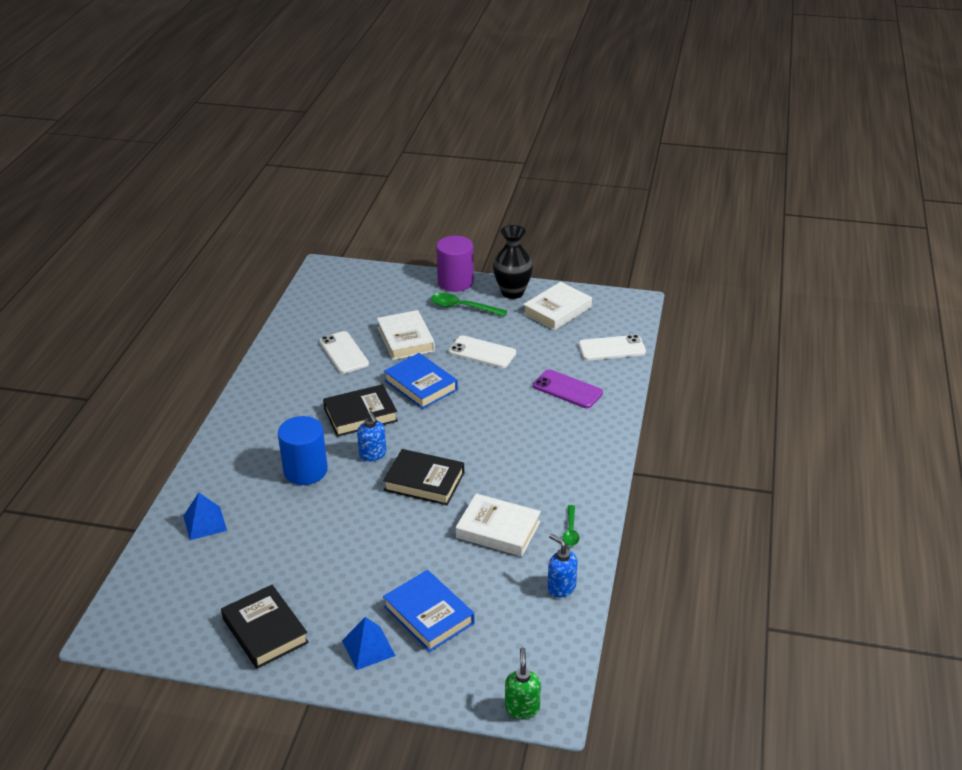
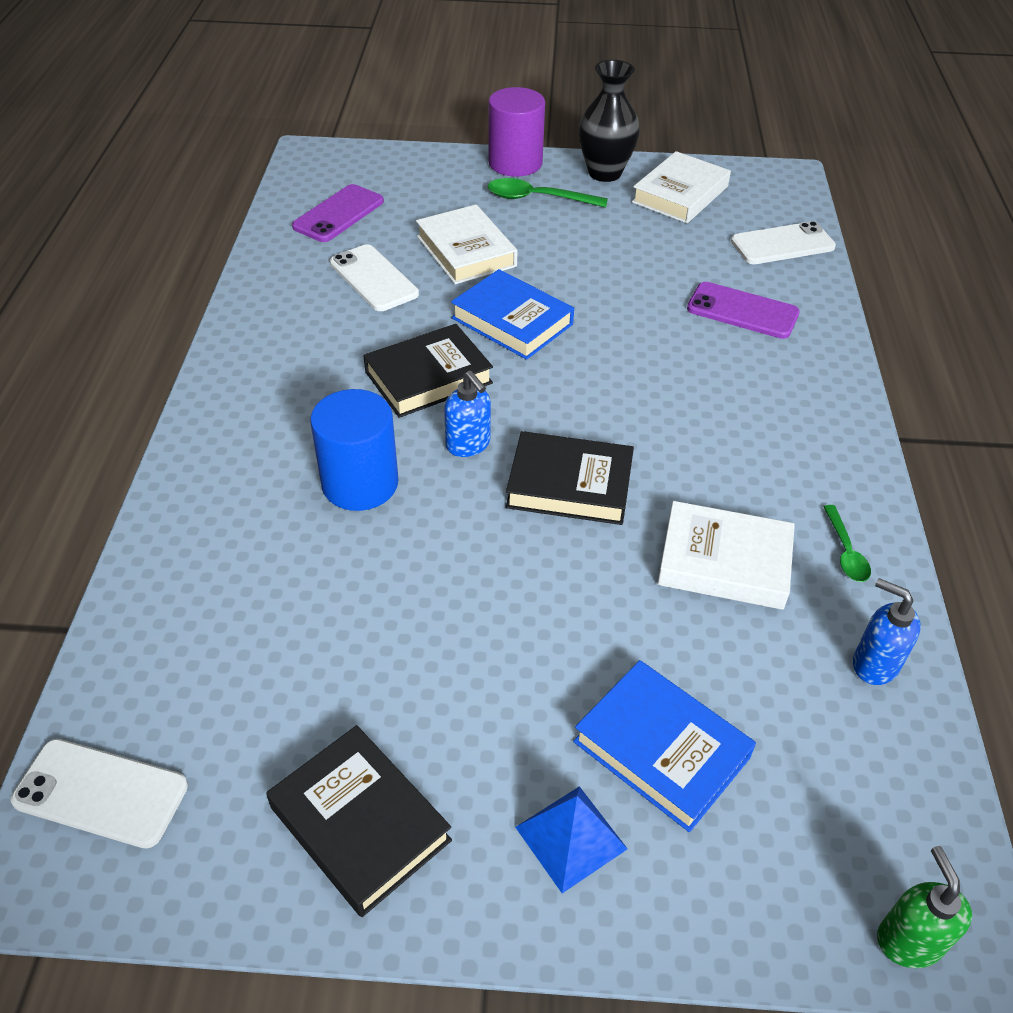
camera: 10 degrees left, 10 degrees up
(205, 523) = (198, 602): blue pyramid -> none
(332, 310) = (339, 214): none -> purple phone
(482, 352) = (590, 263): white phone -> white phone (100, 793)

